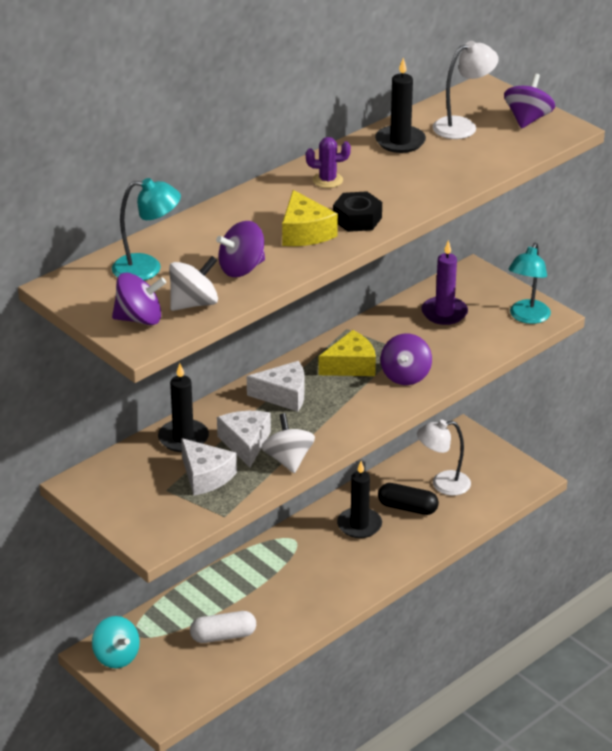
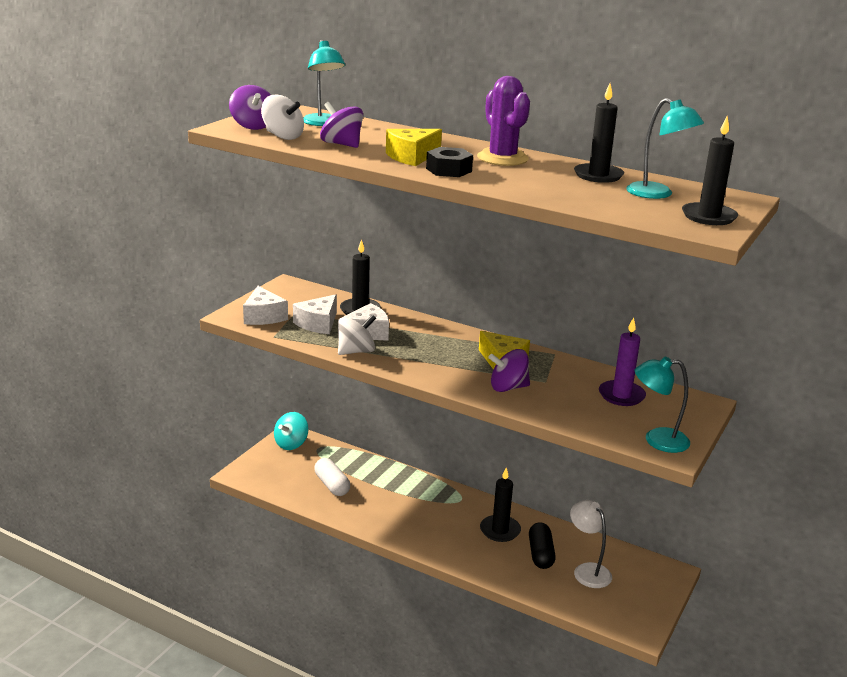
camera: 70 degrees right, 10 degrees down
(283, 395) = (440, 339): white cheese -> white cheese (263, 316)
(327, 180) = (502, 158): purple cactus -> purple cactus, size x1.83
(463, 126) = (657, 194): white lamp -> turquoise lamp
(527, 119) = (708, 216): purple spinning top -> black candle

